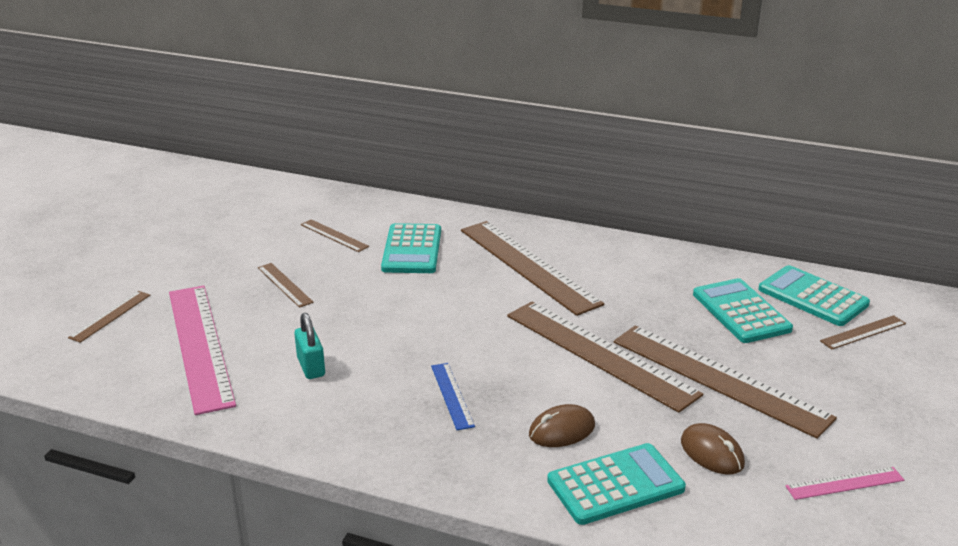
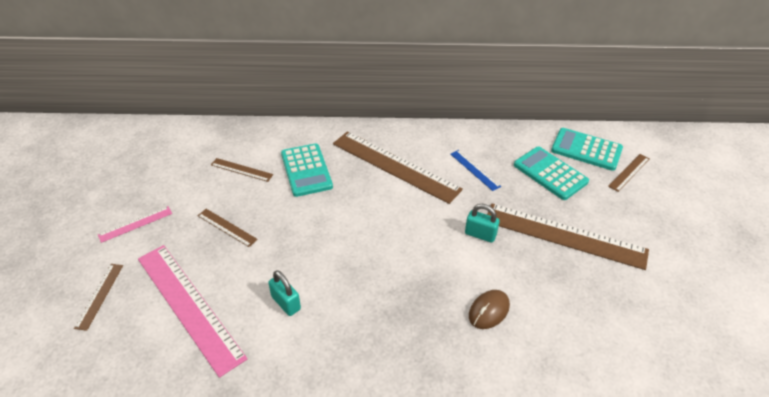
camera: 20 degrees left, 15 degrees up
(452, 395) = (400, 301): blue ruler -> blue ruler (474, 170)
(599, 354) = (480, 234): brown ruler -> turquoise padlock
(615, 485) = (546, 349): turquoise calculator -> none
(712, 453) = (590, 301): brown mouse -> none
(845, 483) = (678, 303): pink ruler -> pink ruler (135, 224)

